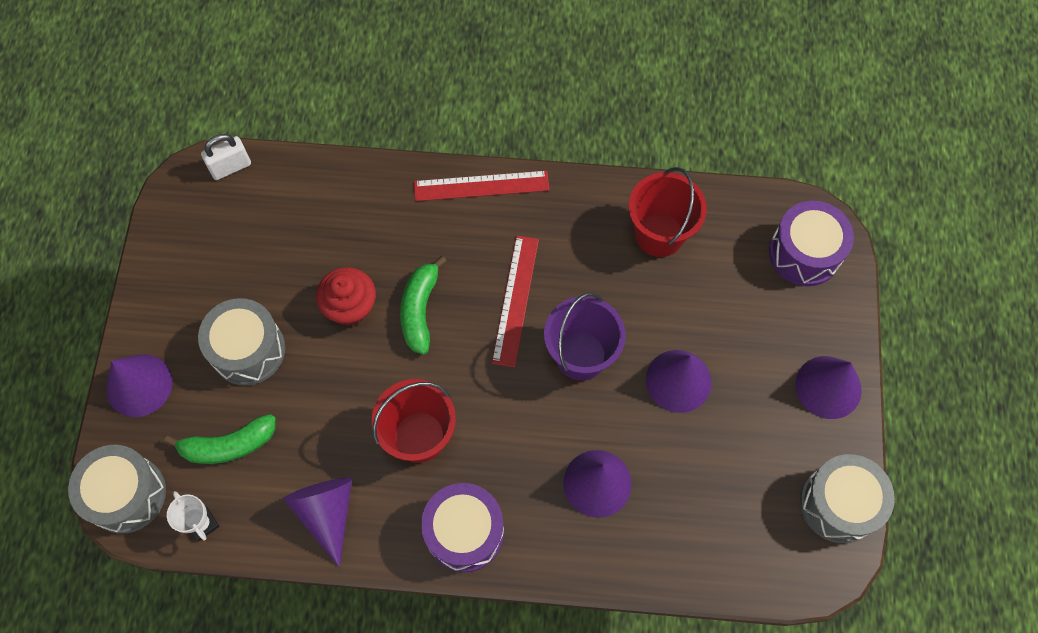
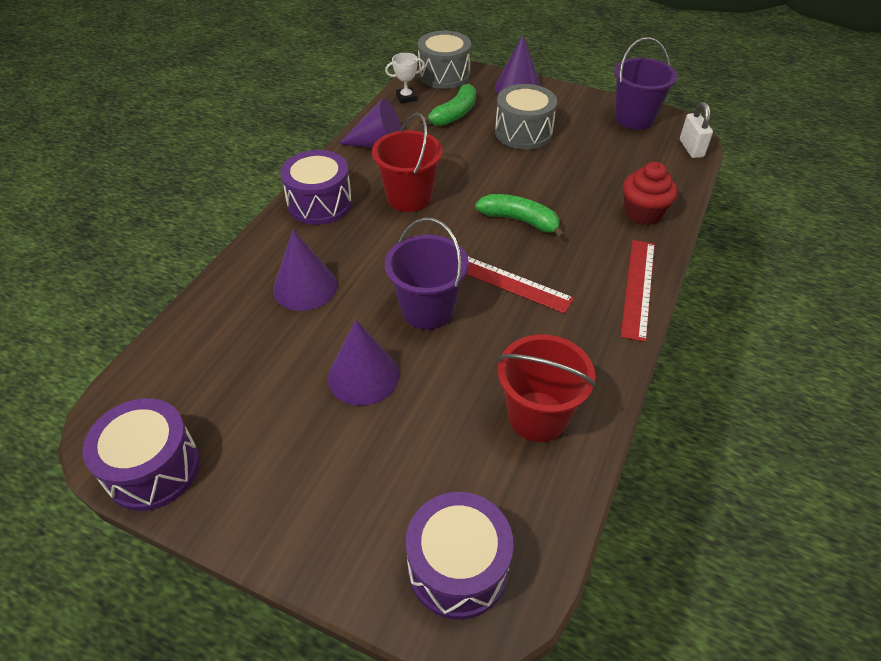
camera: 110 degrees right, 20 degrees down
(180, 233) = (634, 118): none -> purple bucket
(228, 445) = (454, 114): green banana -> green banana turned 150 degrees counterclockwise
(351, 307) = (538, 185): red cupcake -> red cupcake (643, 213)
(828, 387) = (277, 516): purple cone -> none
(839, 504) = (153, 469): grey drum -> purple drum

